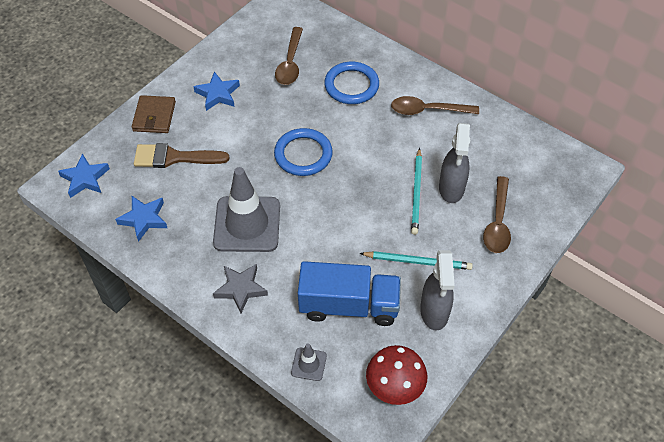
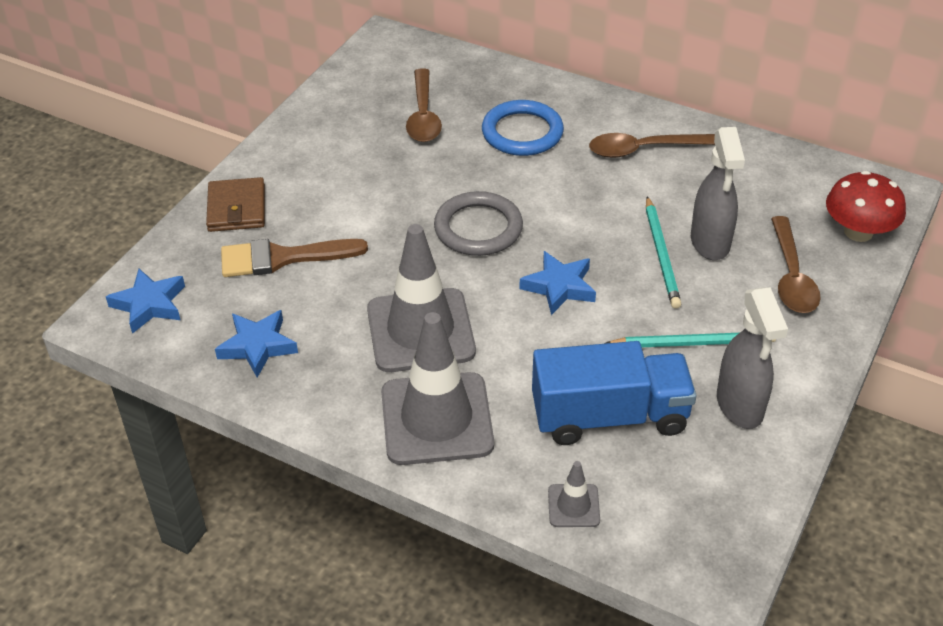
camera: 10 degrees left, 10 degrees down
(218, 94) = (326, 168): blue star -> blue star (559, 287)
(240, 289) = (436, 419): grey star -> grey traffic cone
(303, 154) = (478, 228): blue ring -> grey ring
(395, 386) = (714, 514): red mushroom -> red mushroom (858, 232)

